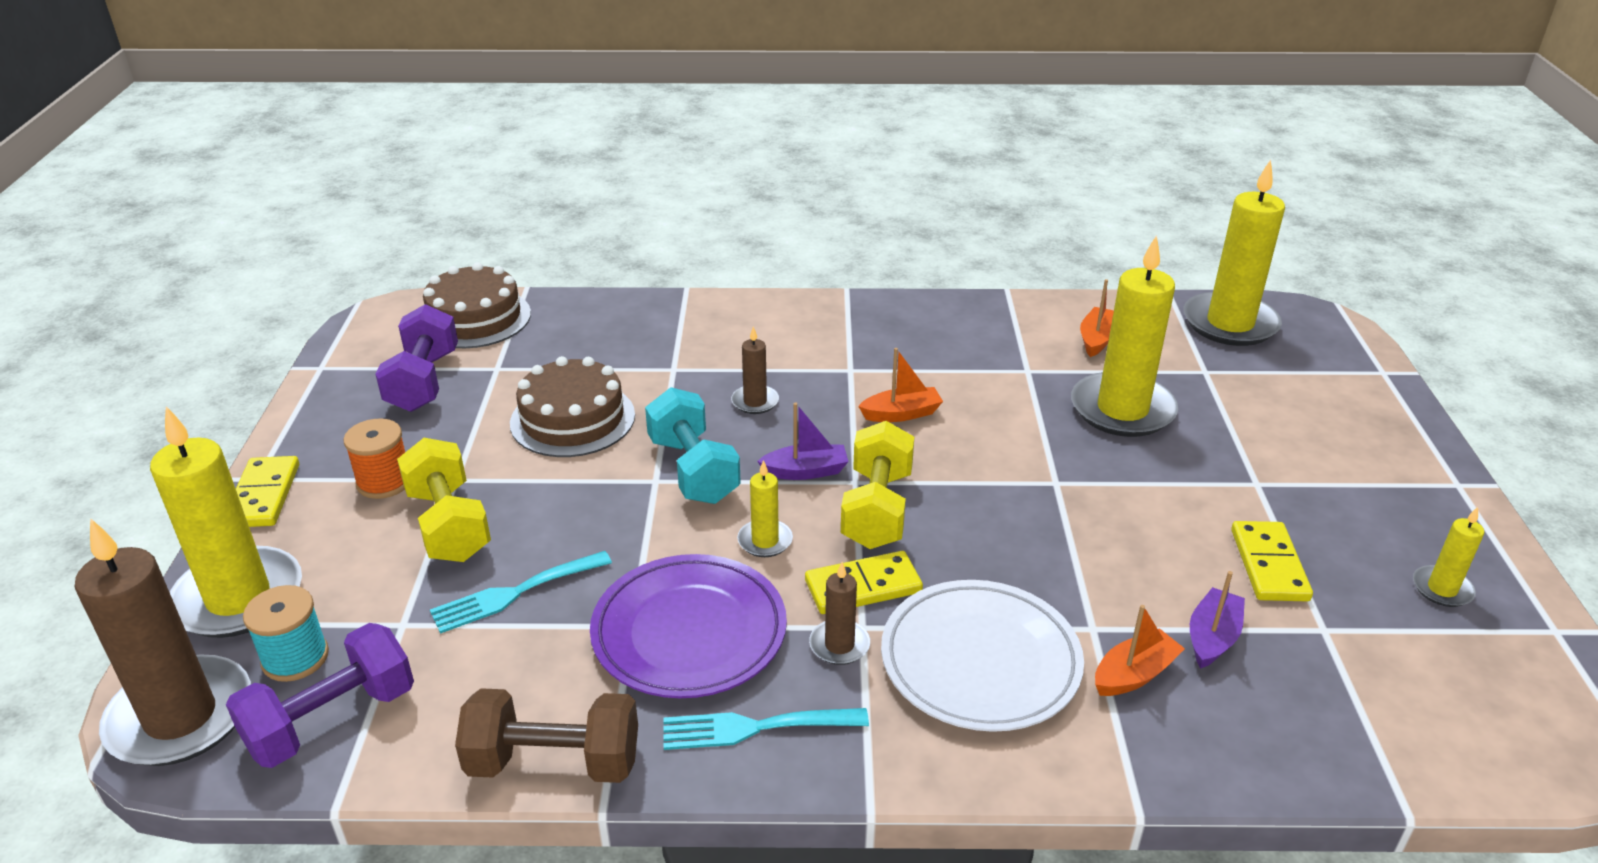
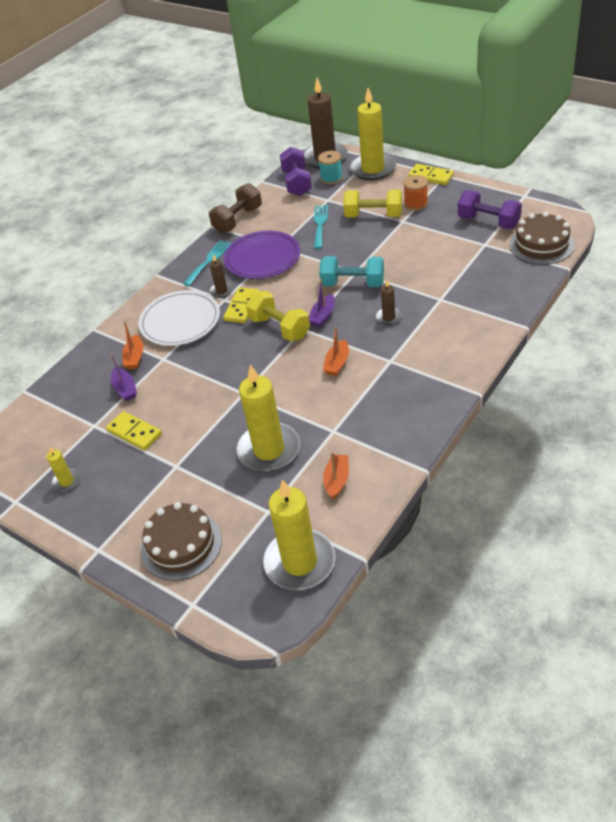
camera: 130 degrees right, 10 degrees up
(572, 419) = (421, 258): brown cake -> brown cake (181, 545)
(765, 541) = (291, 290): yellow candle -> none
(1097, 339) = (337, 480): orange boat -> orange boat turned 135 degrees counterclockwise

